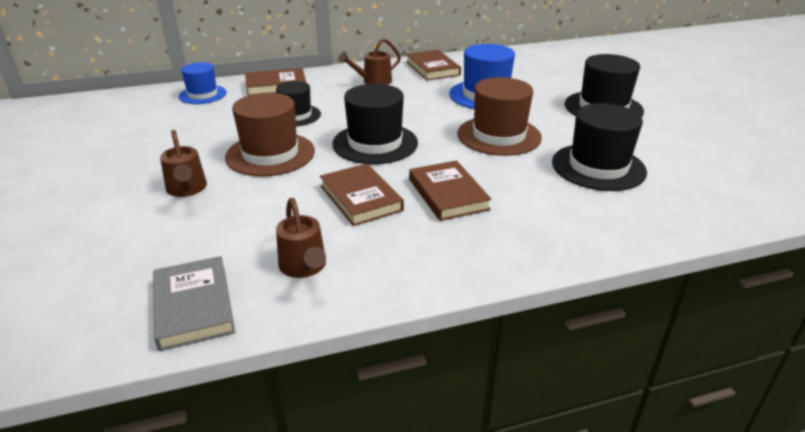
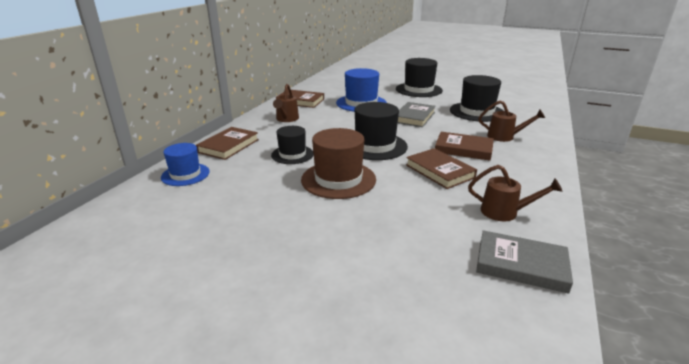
camera: 50 degrees left, 5 degrees down
(187, 189) = (348, 224): brown watering can -> brown watering can (504, 137)
(361, 198) = (439, 171): brown book -> brown book turned 45 degrees clockwise
(499, 136) = (414, 117): brown hat -> grey book

